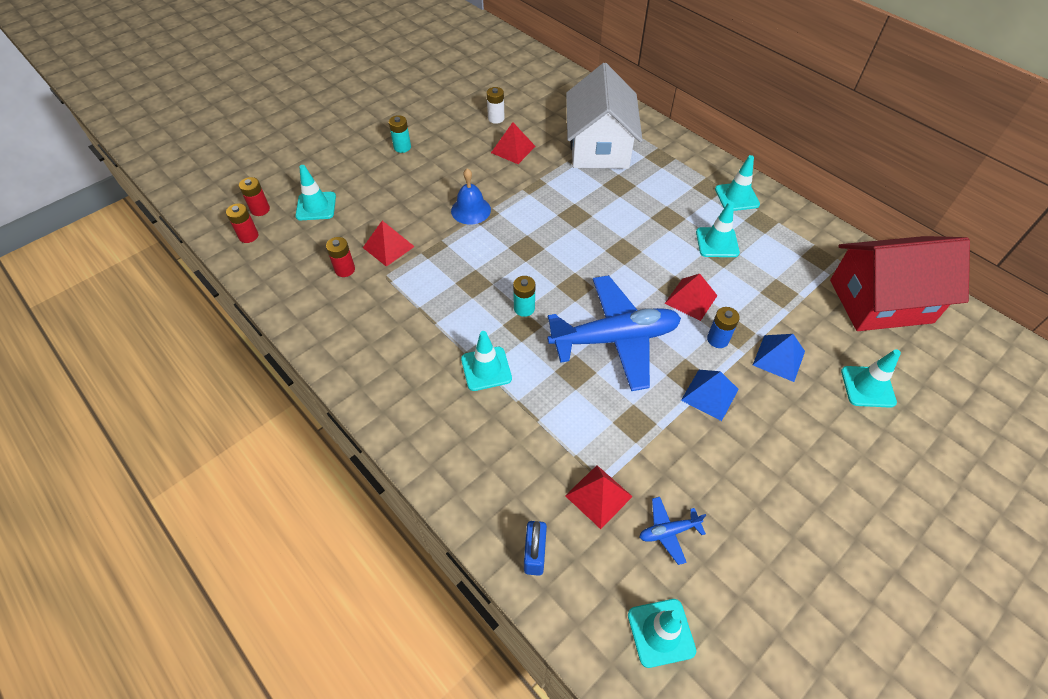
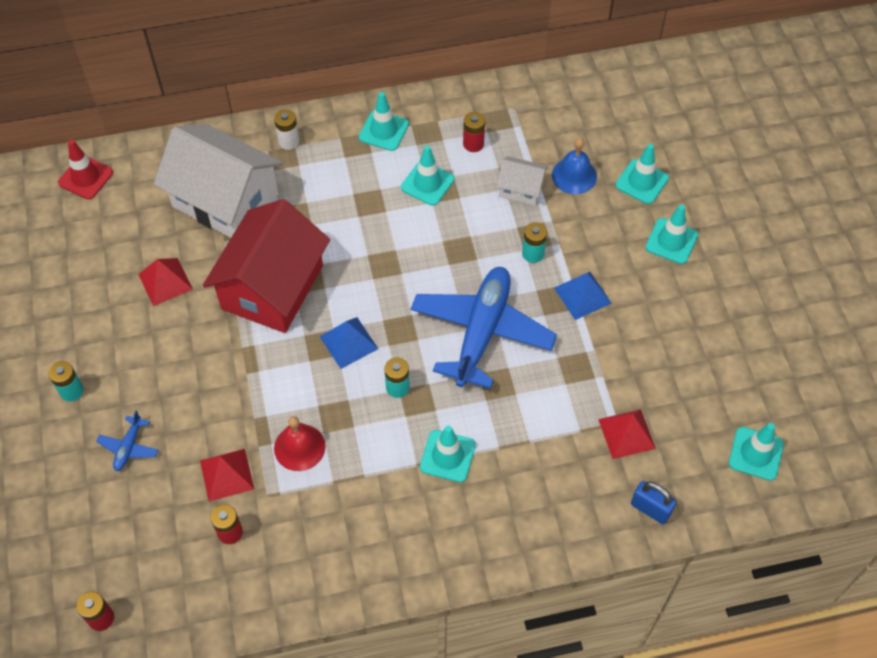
camera: 60 degrees left, 5 degrees up
(260, 209) = (63, 590): red battery -> red battery (473, 144)
(316, 206) = (104, 525): turquoise traffic cone -> turquoise traffic cone (671, 241)
(435, 275) = (299, 447): none -> red bell
(471, 210) = (229, 369): blue bell -> blue bell (574, 176)
(496, 118) = (99, 271): white battery -> white battery (289, 141)
(558, 82) = (85, 177): none -> red traffic cone
(668, 531) = (683, 401): blue plane -> blue plane (129, 447)
(691, 299) = (477, 246): red pyramid -> none
(717, 339) = (533, 254): blue battery -> turquoise battery
(771, 302) = (521, 189): none -> white house
(779, 358) = (578, 222): blue pyramid -> blue pyramid (349, 342)
(880, 301) = (570, 112): red house -> red house (272, 287)

